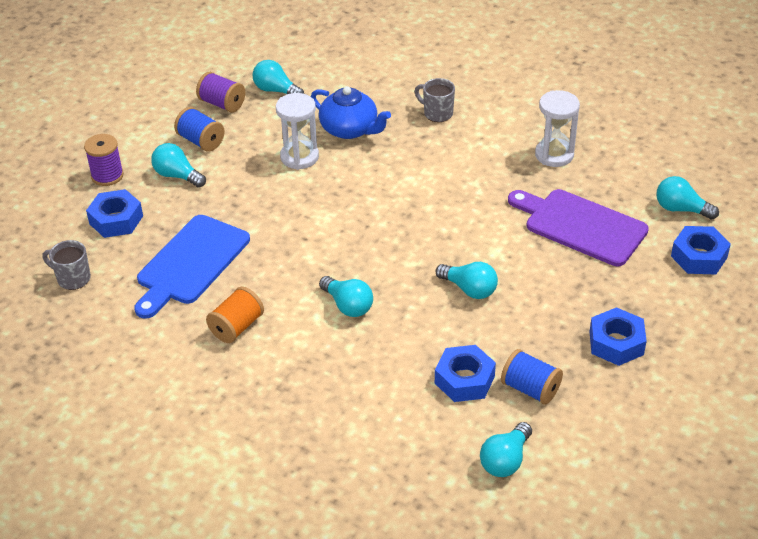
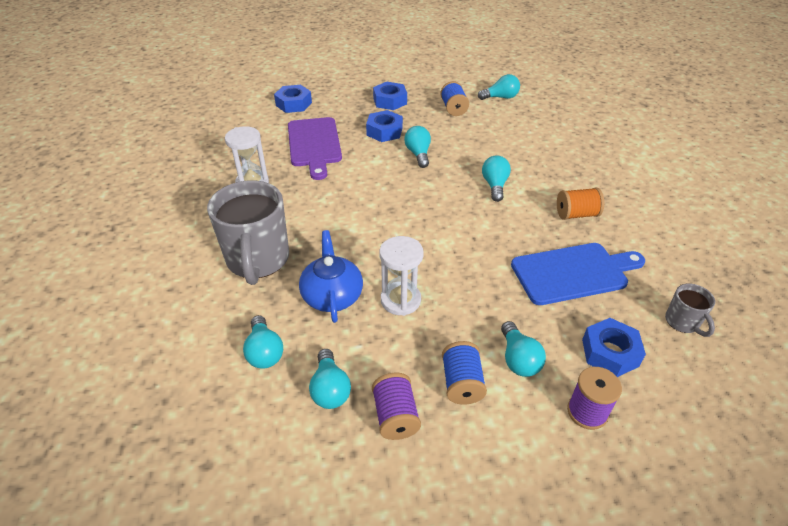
camera: 135 degrees left, 0 degrees up
(437, 113) = (258, 260): grey mug -> grey mug, size x2.14
(464, 380) = (478, 126): blue nut -> blue nut (384, 131)
(681, 209) = (258, 122): turquoise light bulb -> turquoise light bulb (264, 352)

